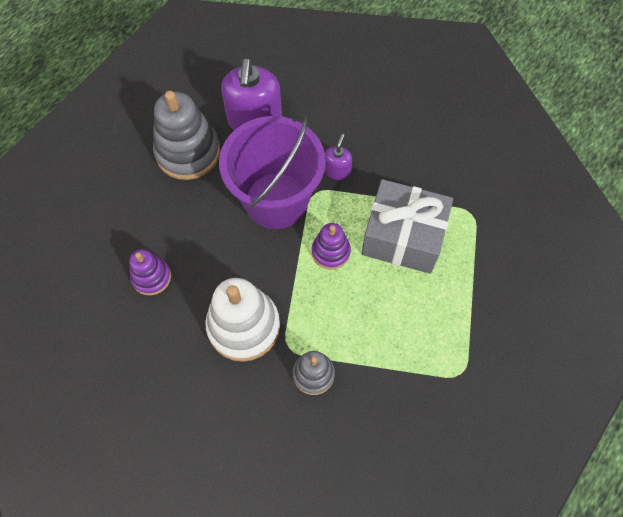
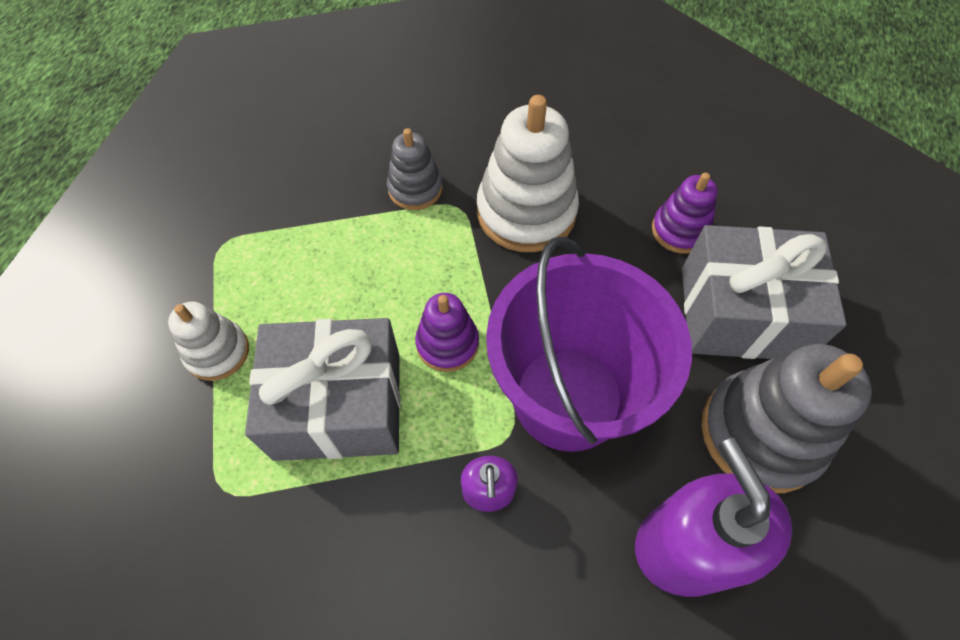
camera: 160 degrees right, 5 degrees down
(152, 213) = (741, 313): none -> grey gift
(469, 292) = (217, 352): none -> white stacking toy

